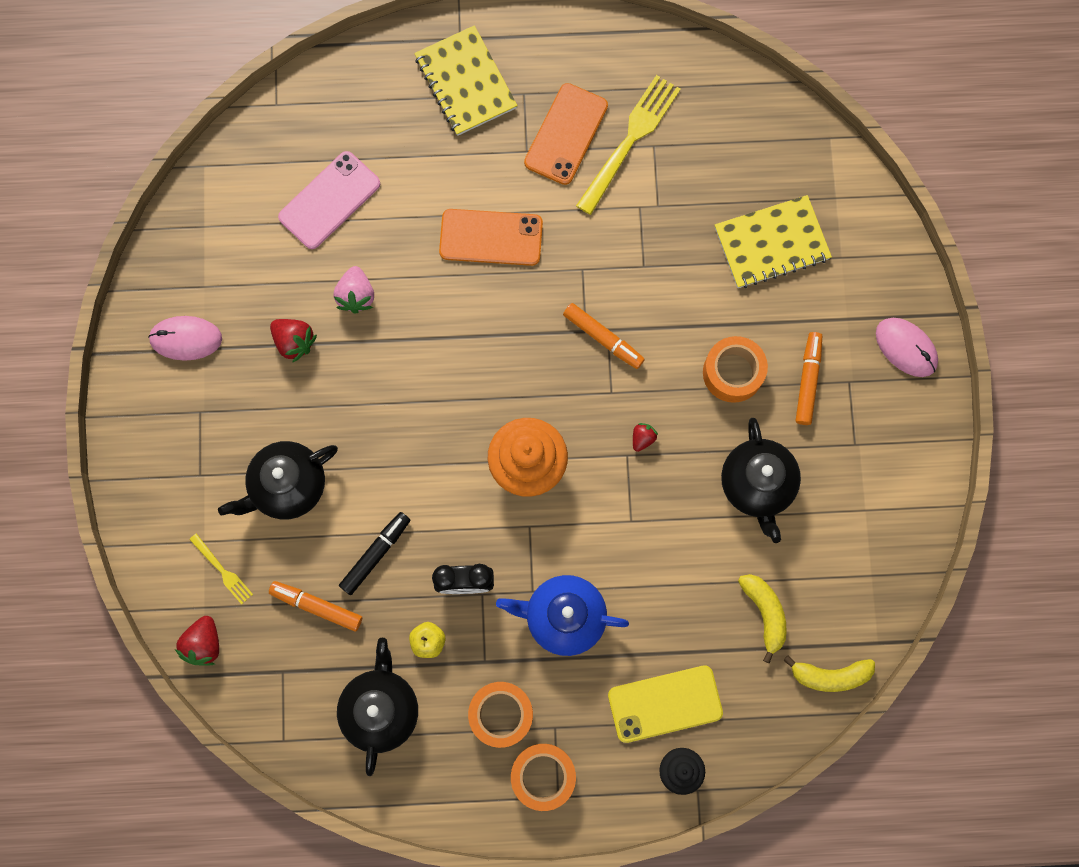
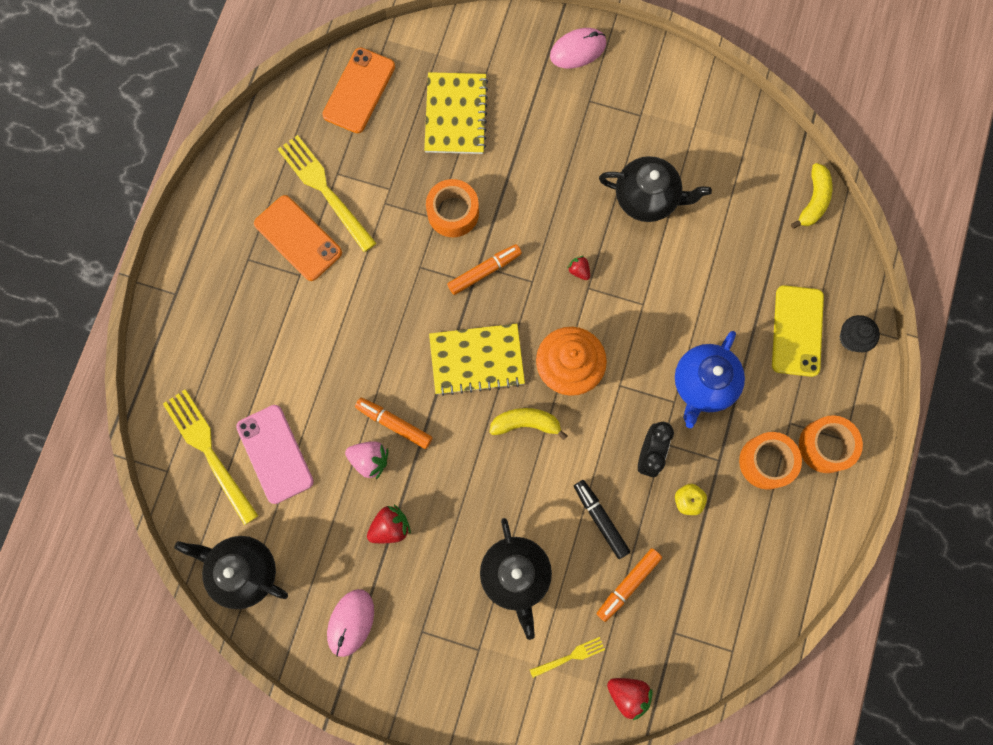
camera: 70 degrees left, 0 degrees up
(309, 136) = (209, 452): none -> yellow fork
(381, 709) = (731, 559): black teapot -> black teapot (244, 571)
(466, 82) = (217, 303): yellow notebook -> yellow notebook (476, 359)
(491, 238) = (363, 330): orange phone -> orange phone (359, 91)
(733, 373) = (550, 183): orange tape -> orange tape (453, 212)
(764, 613) = (750, 230): yellow banana -> yellow banana (526, 423)
(808, 380) = (577, 130): orange marker -> orange marker (394, 423)

